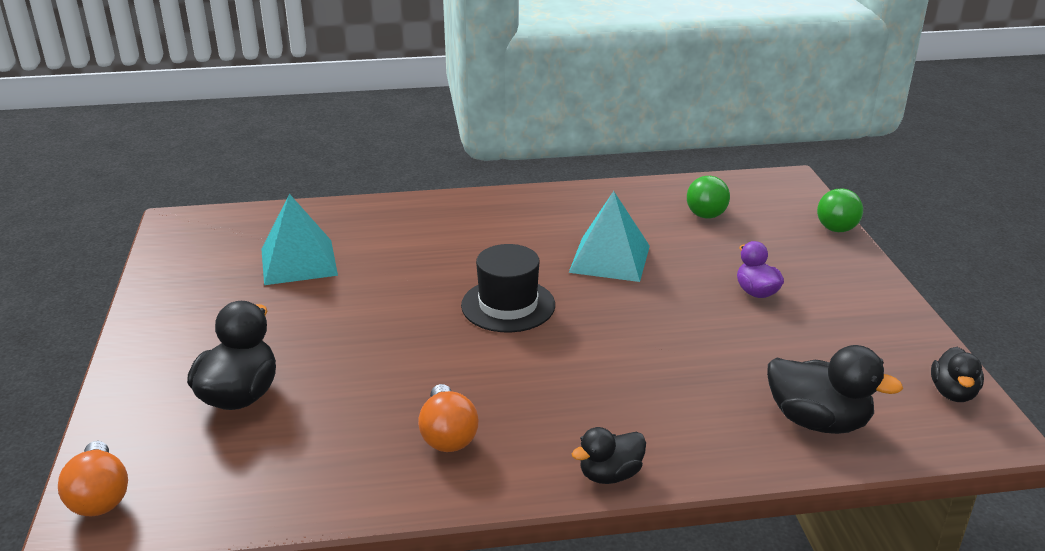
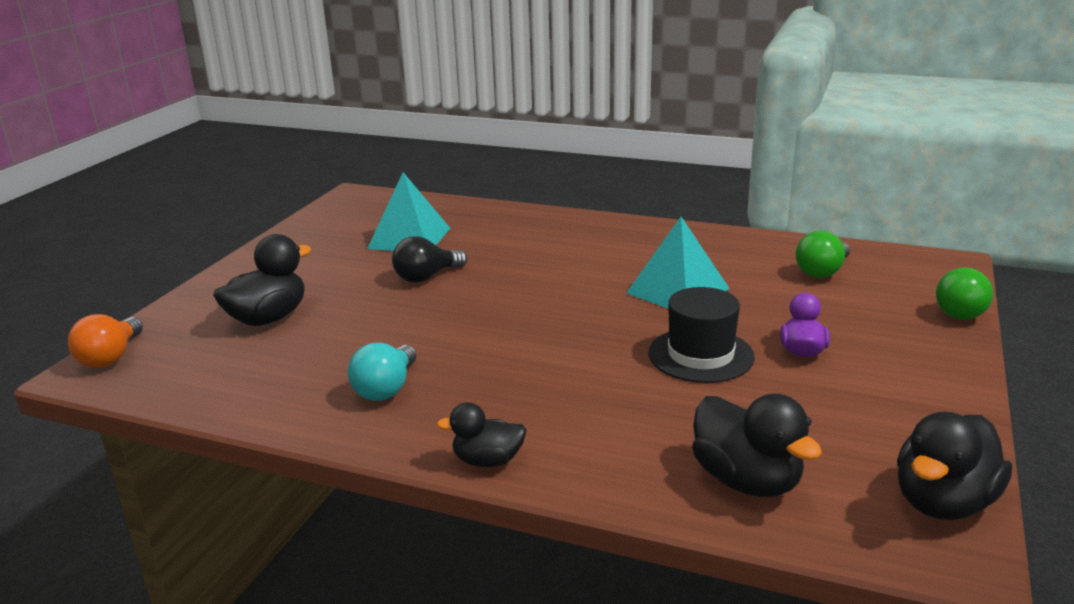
camera: 30 degrees right, 5 degrees down
(363, 302) = (426, 277): none -> black light bulb
(447, 435) = (386, 389): orange light bulb -> turquoise light bulb
(508, 305) = (543, 306): black hat -> black hat (700, 355)
(953, 393) = (943, 502): black duck -> black duck, size x1.62

